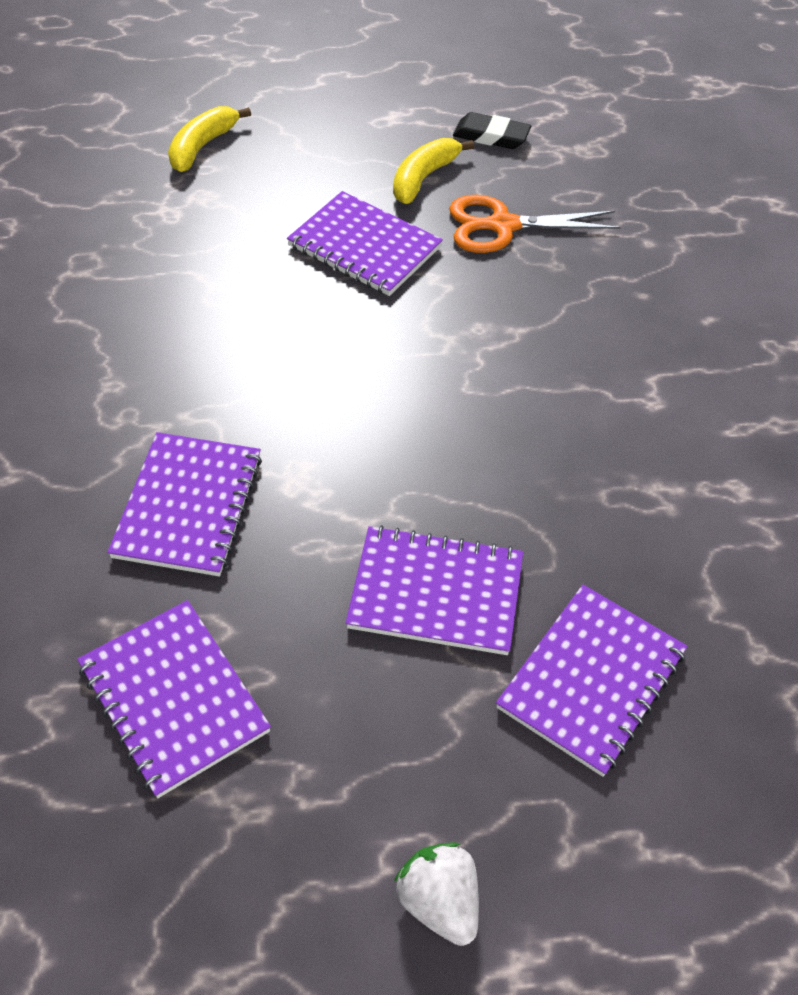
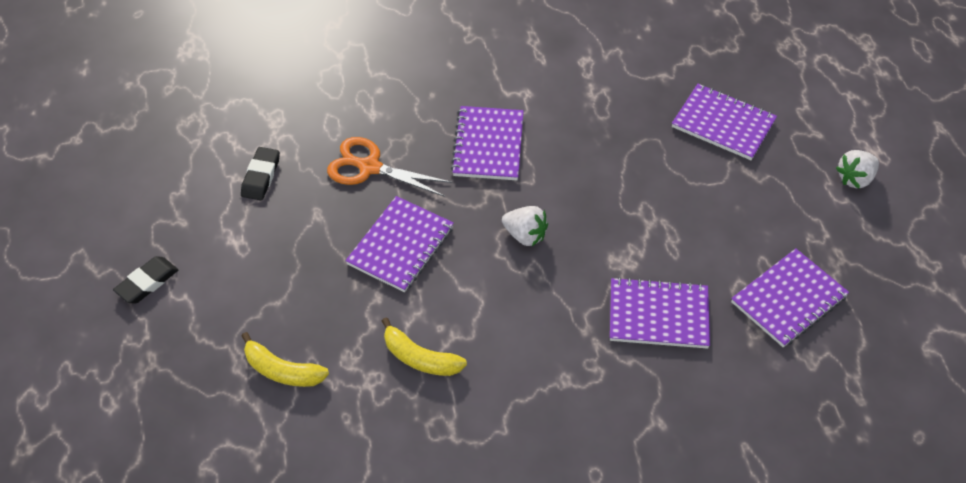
camera: 95 degrees left, 0 degrees up
(344, 58) = (147, 283): none -> black eraser
(364, 370) = (525, 235): none -> white strawberry
(423, 178) = (316, 216): yellow banana -> yellow banana (420, 358)
(436, 593) = (688, 189): purple notebook -> purple notebook (488, 145)
(502, 226) = (369, 167): orange scissors -> orange scissors turned 120 degrees clockwise

